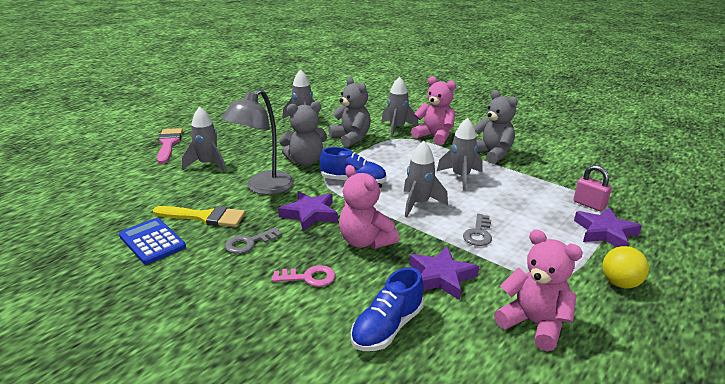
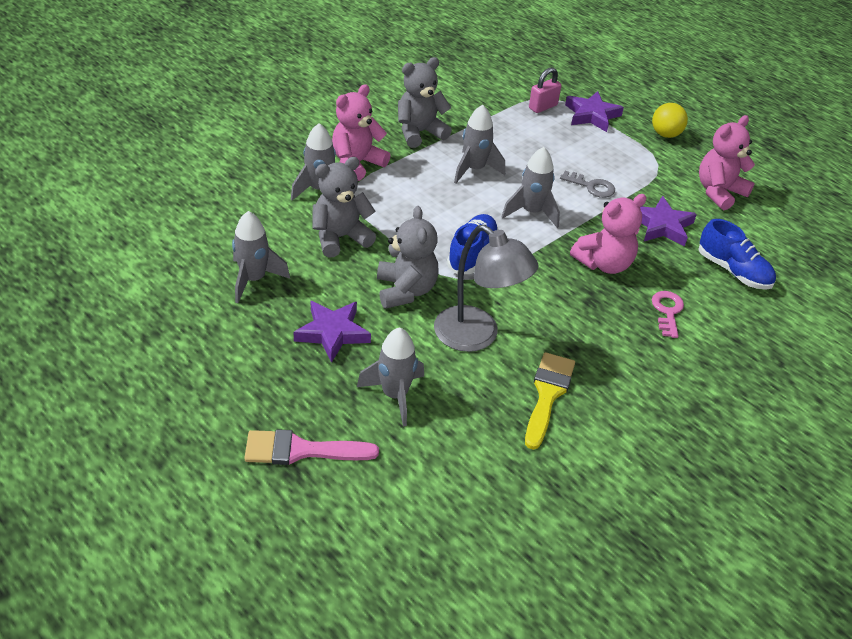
camera: 85 degrees left, 15 degrees up
(152, 241) = (602, 443): blue calculator -> none
(249, 243) = (606, 354): grey key -> none
(310, 214) = (547, 299): purple star -> purple star (332, 333)

